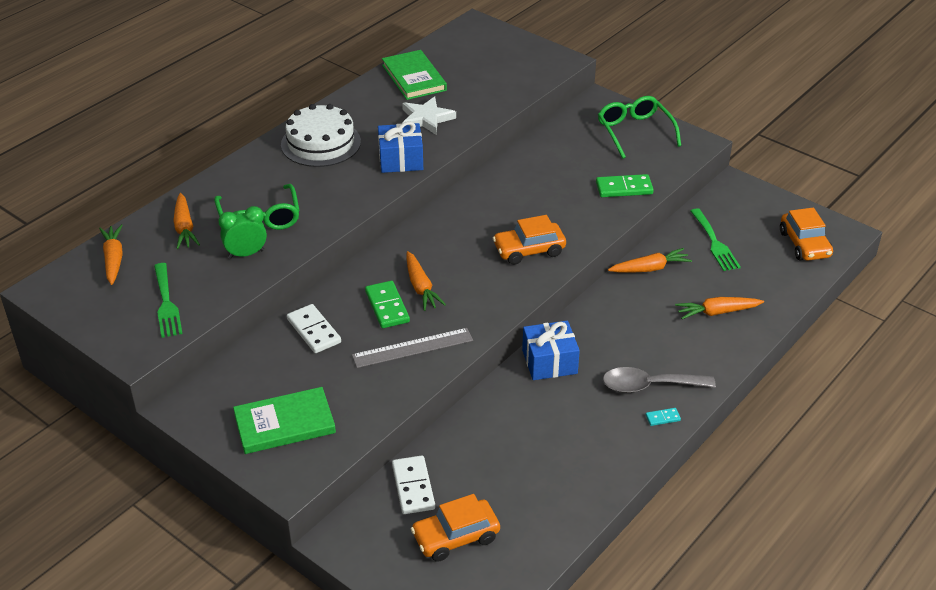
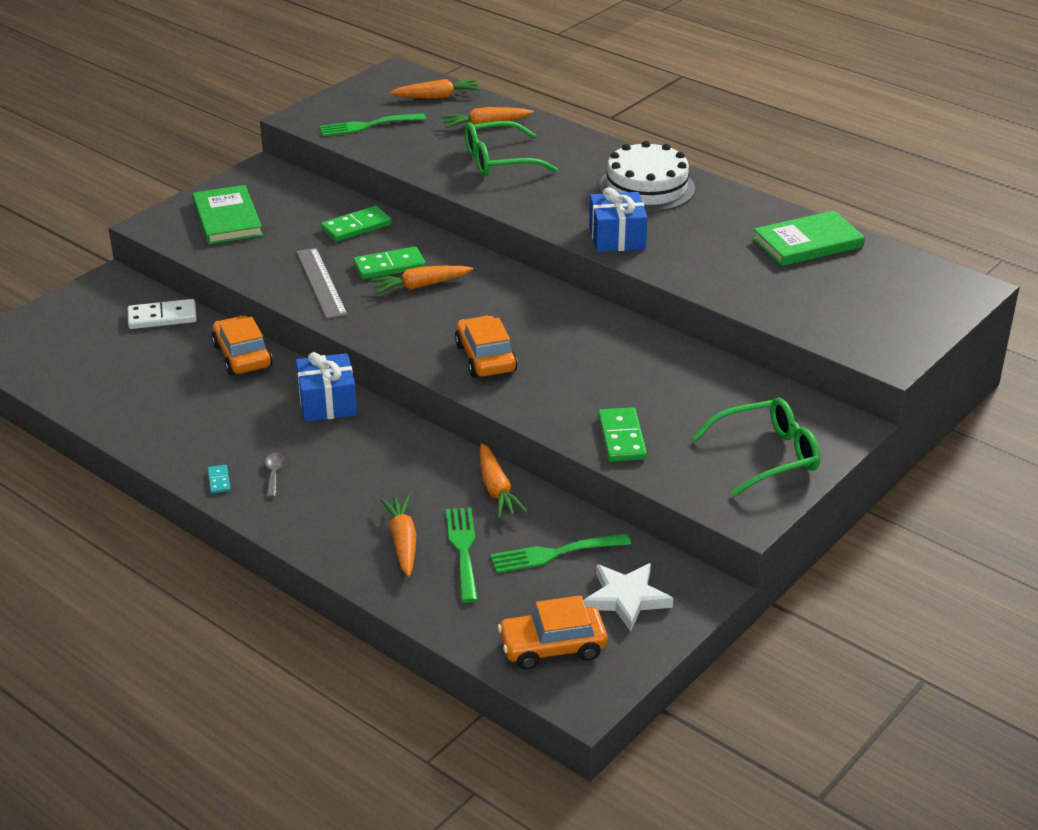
camera: 90 degrees right, 5 degrees down
(246, 254) = (440, 158): green clock -> none
(314, 331) = (356, 227): white domino -> green domino
(426, 119) = (710, 253): white star -> white star (626, 598)
(455, 537) = (91, 341): orange car -> orange car (242, 356)
(649, 386) = (274, 474): grey spoon -> grey spoon, size x0.48
(719, 283) = (463, 549): none -> green fork

